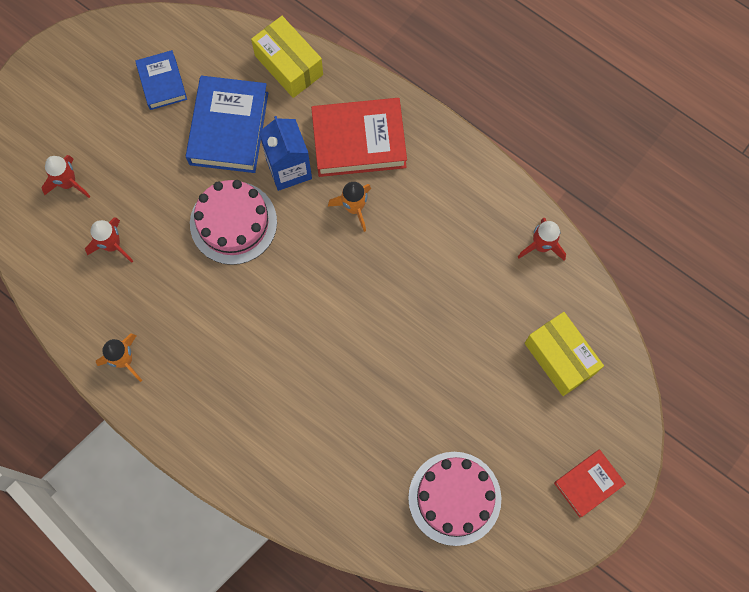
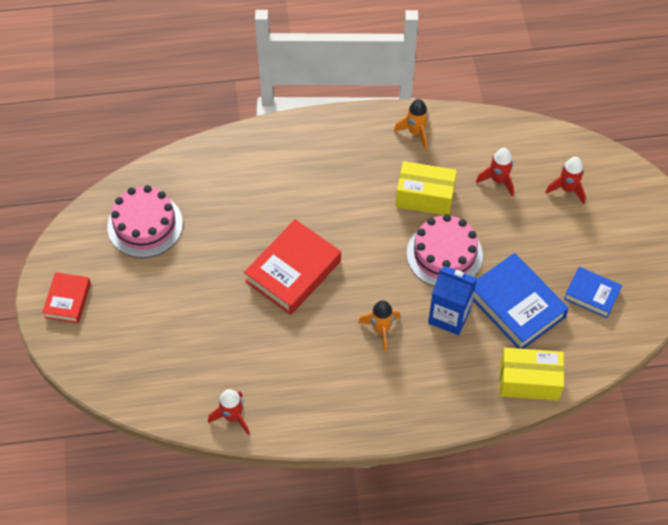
camera: 135 degrees right, 15 degrees down
(359, 141) = (425, 374): red book -> red book (293, 271)
(560, 358) = (153, 357): yellow box -> yellow box (425, 197)

